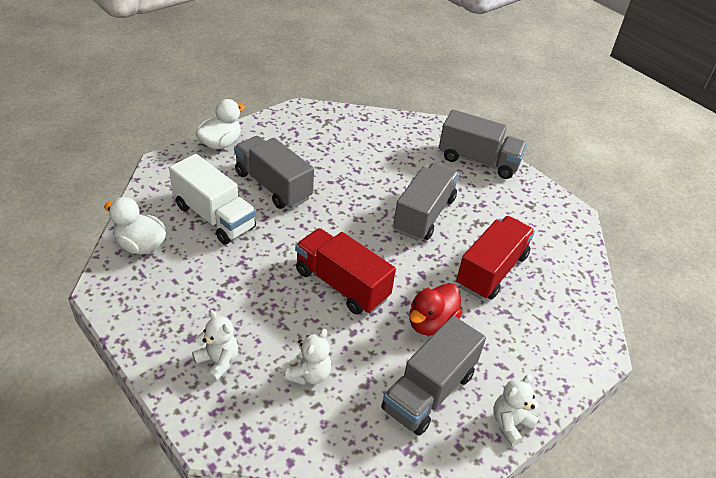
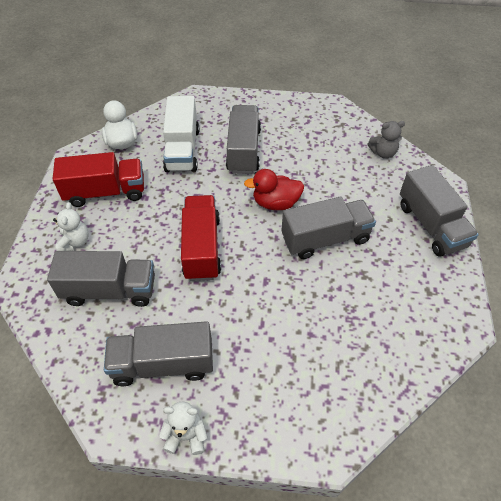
camera: 50 degrees right, 10 degrees up
(220, 143) = (246, 101): white duck -> none
(309, 374) = (110, 290): white teddy bear -> grey truck
(385, 127) = (383, 153): none -> grey teddy bear
(431, 323) = (225, 320): red duck -> red duck (275, 203)
(491, 271) = (322, 318): red truck -> red truck (105, 192)

